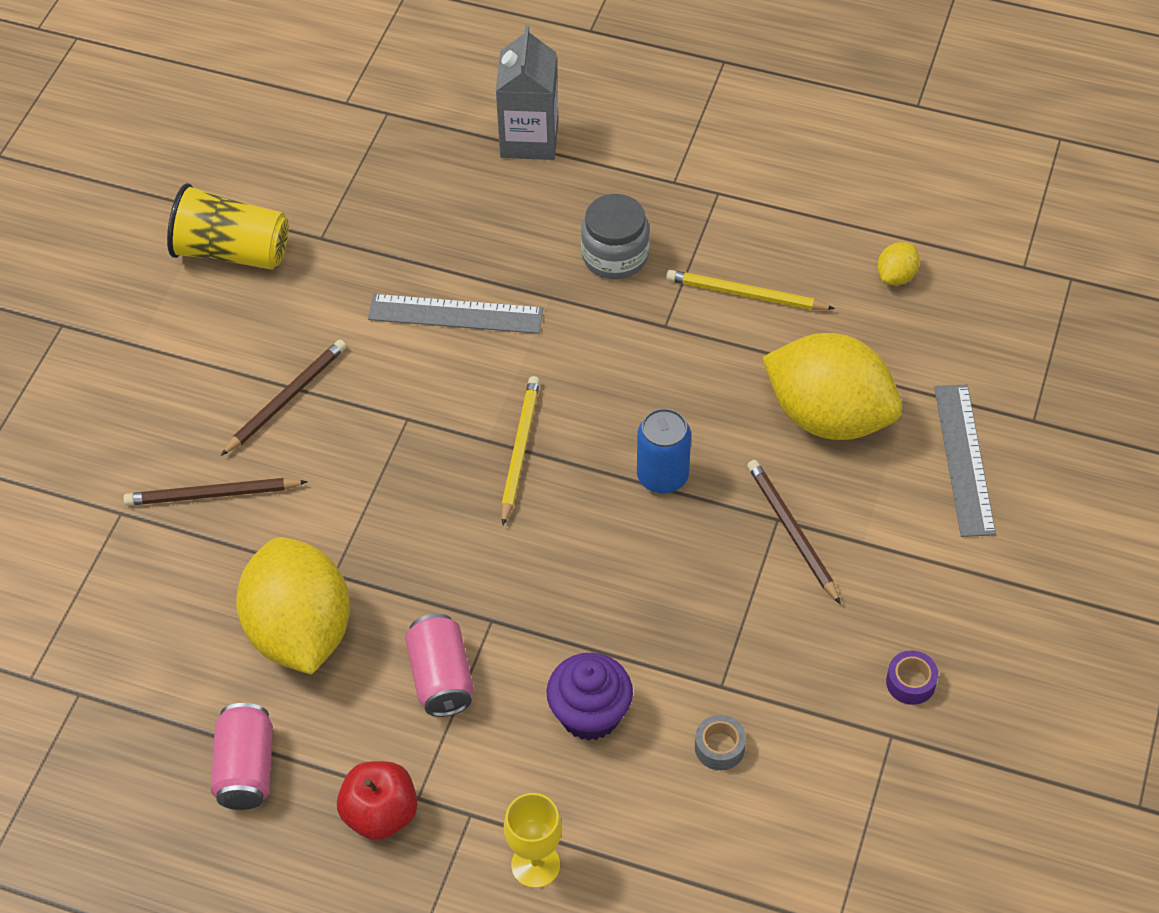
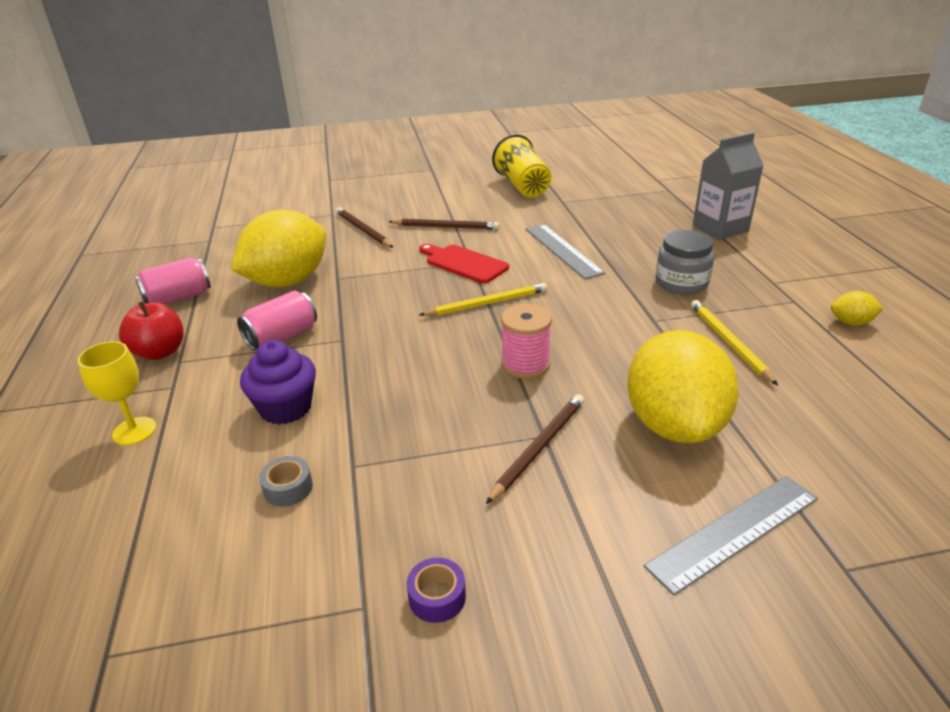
camera: 60 degrees right, 20 degrees down
(406, 427) = (463, 263): none -> red cutting board
(662, 476) = (525, 365): blue can -> pink spool
(896, 276) = (861, 409): yellow lemon -> yellow lemon (851, 322)

